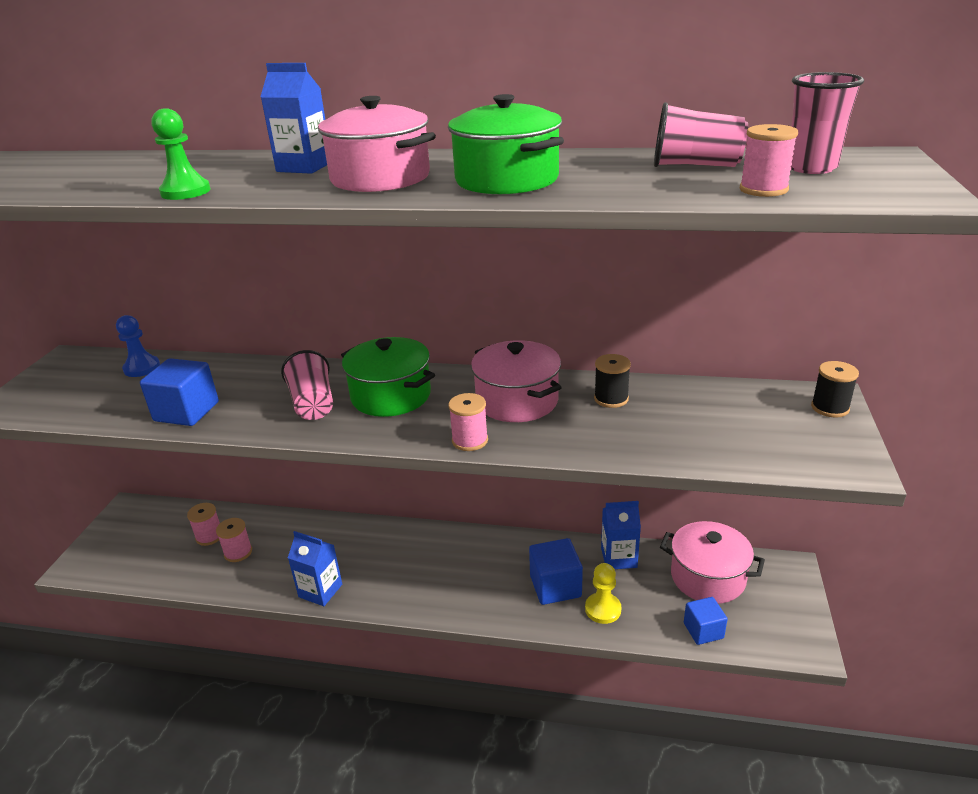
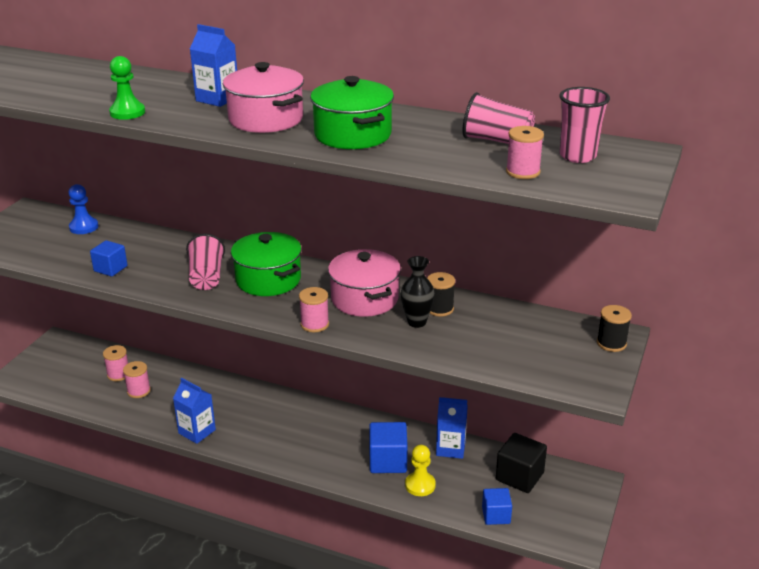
camera: 10 degrees right, 0 degrees up
(186, 411) = (110, 268): blue cube -> blue cube, size x0.65
(592, 418) = (417, 322): none -> black vase
(707, 577) = (519, 476): pink pot -> black cube

